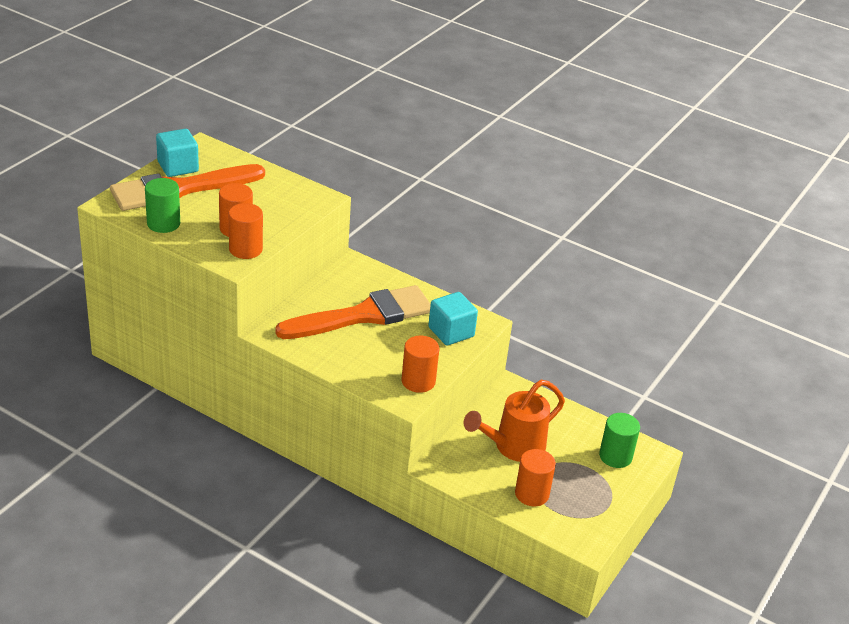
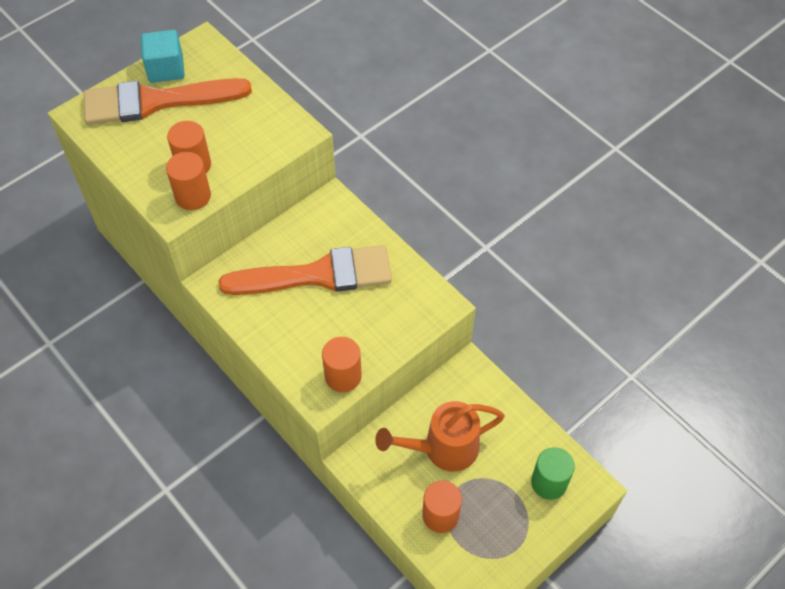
camera: 20 degrees right, 20 degrees up
(163, 223) = (123, 148): green cylinder -> none
(451, 332) = (402, 313): turquoise cube -> none

